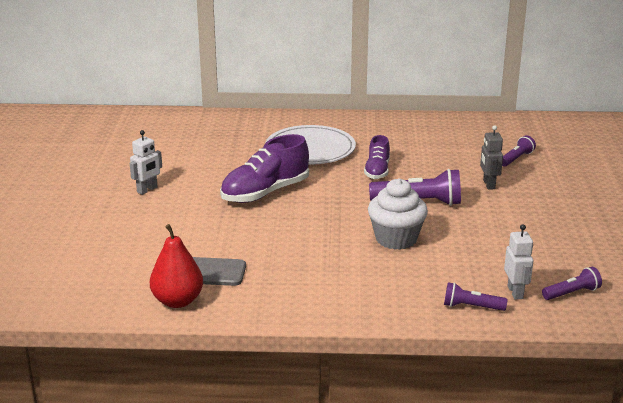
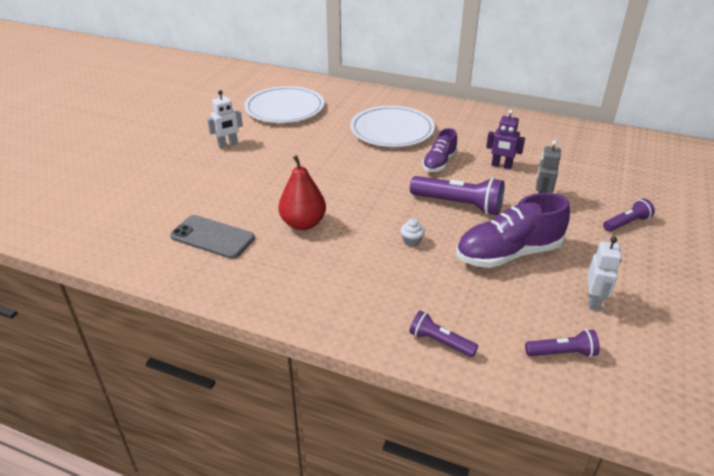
camera: 20 degrees right, 10 degrees up
(177, 301) = (169, 263): red pear -> red pear (303, 223)
(181, 146) = (284, 108): none -> white plate
(265, 193) = (323, 166): purple shoe -> purple shoe (508, 254)
(396, 239) = (411, 241): white cupcake -> white cupcake, size x0.40
(436, 163) = (501, 165): none -> purple robot
(515, 292) = (498, 336): white robot -> white robot (594, 301)
(516, 159) = (586, 175): purple flashlight -> purple flashlight (626, 223)

